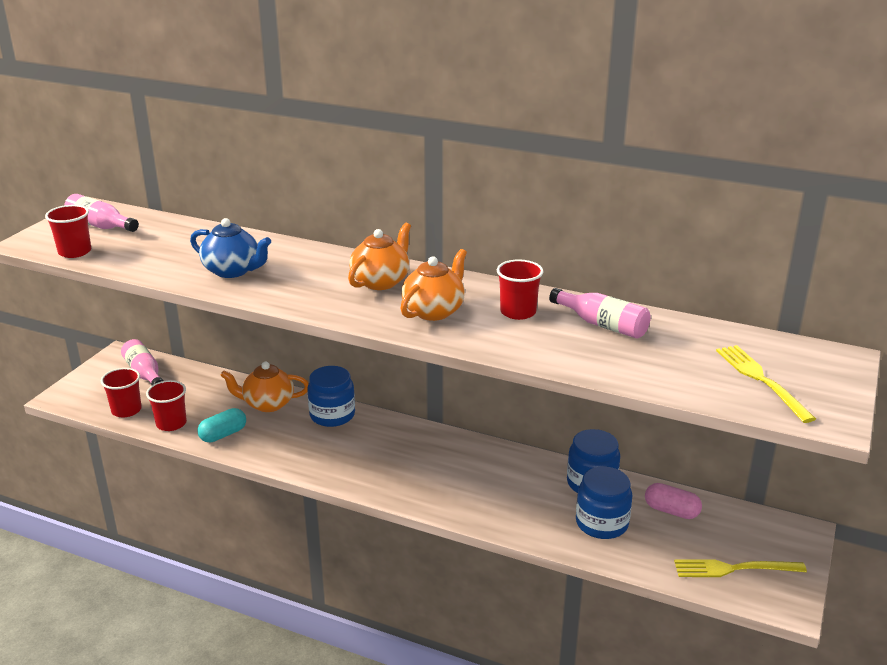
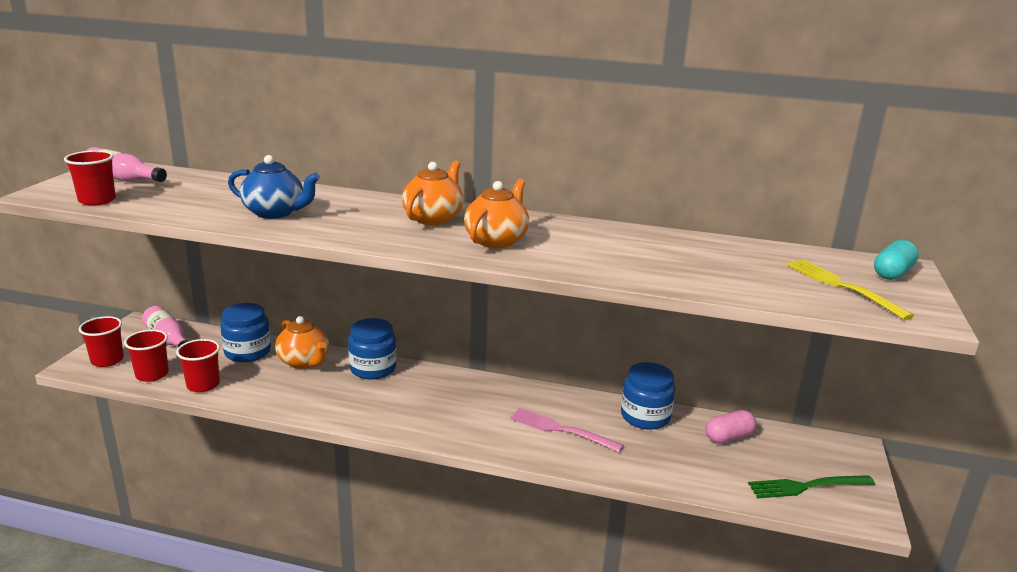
camera: 10 degrees left, 5 degrees down
(223, 434) = (261, 392): turquoise capsule -> turquoise capsule (892, 273)
(268, 404) = (304, 362): orange teapot -> orange teapot turned 120 degrees counterclockwise
(502, 492) = (561, 430): none -> pink fork
(518, 312) = (581, 239): red cup -> red cup (107, 360)
(602, 325) = (668, 247): pink bottle -> none
(602, 523) = (667, 453): blue jar -> blue jar (247, 352)
(671, 511) = (729, 437): pink capsule -> pink capsule turned 45 degrees counterclockwise
(734, 569) = (807, 486): yellow fork -> green fork

